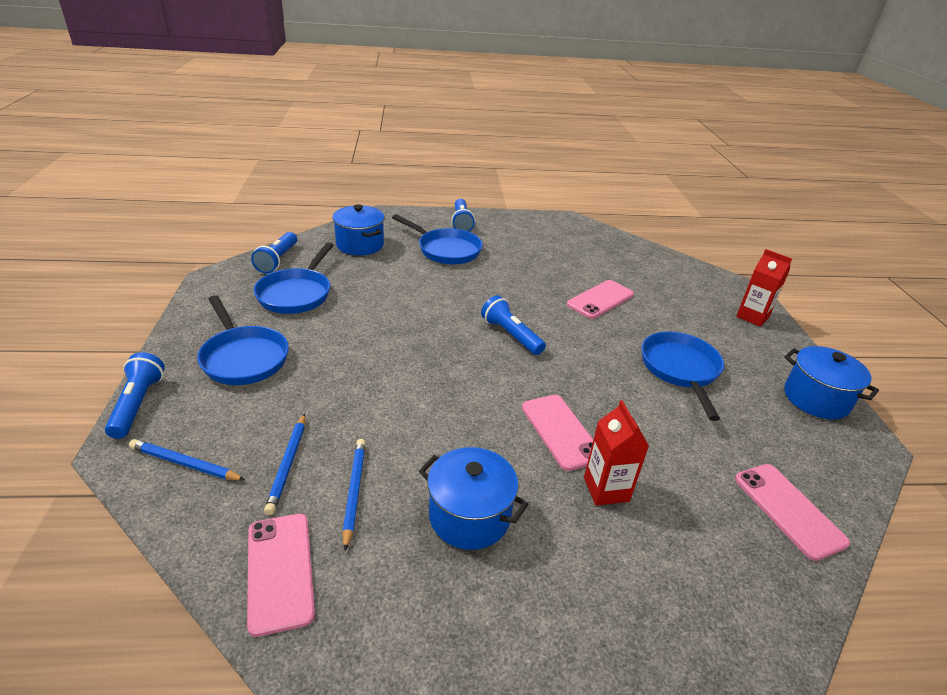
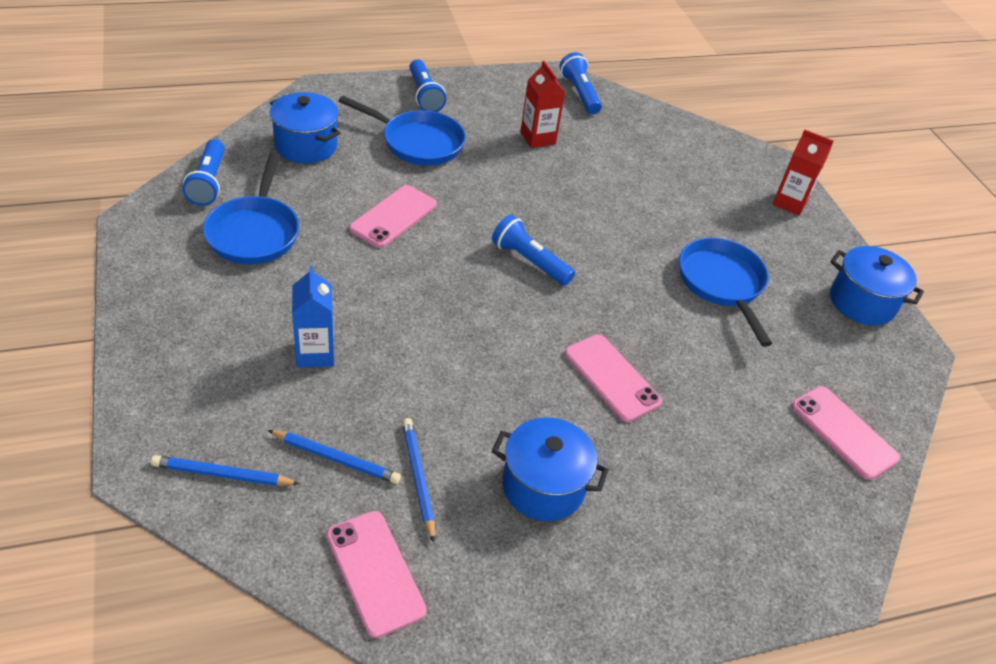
camera: 15 degrees left, 10 degrees up
(138, 404) = (131, 410): blue flashlight -> blue flashlight (579, 93)
(243, 358) = (228, 332): blue pan -> none
(288, 464) = (336, 458): blue pencil -> blue pencil turned 60 degrees counterclockwise
(306, 381) = (315, 353): none -> blue carton
(600, 300) = (619, 198): pink phone -> pink phone (393, 217)
(606, 489) = (670, 437): red carton -> red carton (537, 138)

